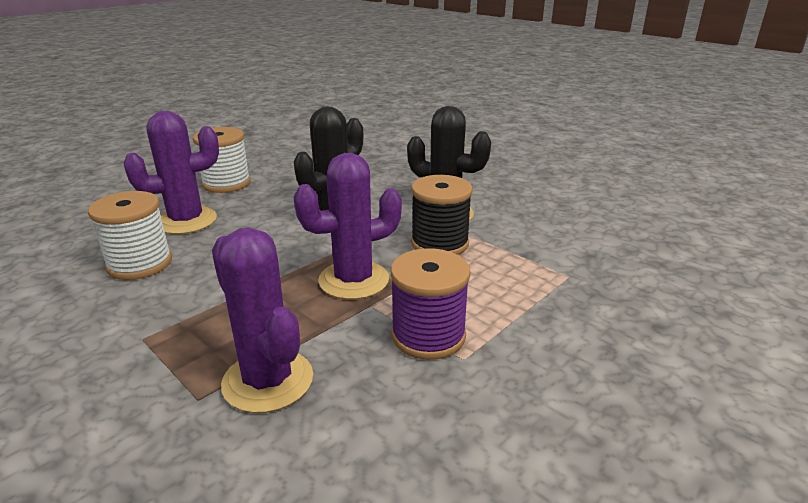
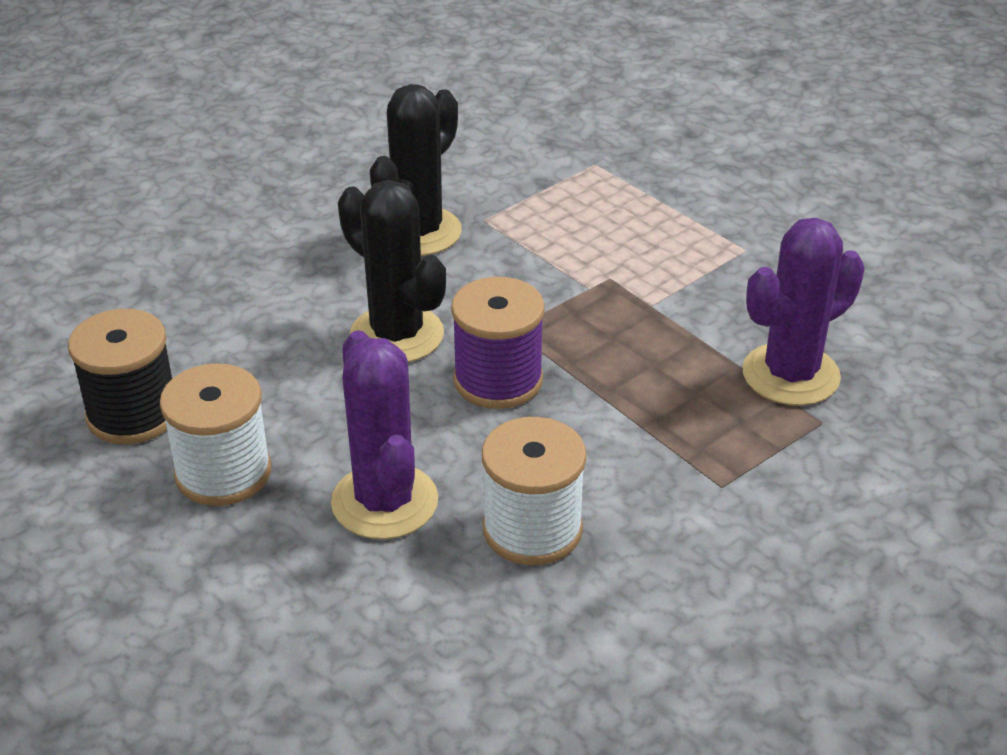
camera: 85 degrees left, 10 degrees up
(354, 280) = (595, 317): purple cactus -> none
(428, 336) = (710, 267): purple spool -> purple spool (498, 380)
(439, 243) = (507, 244): black spool -> black spool (133, 414)

